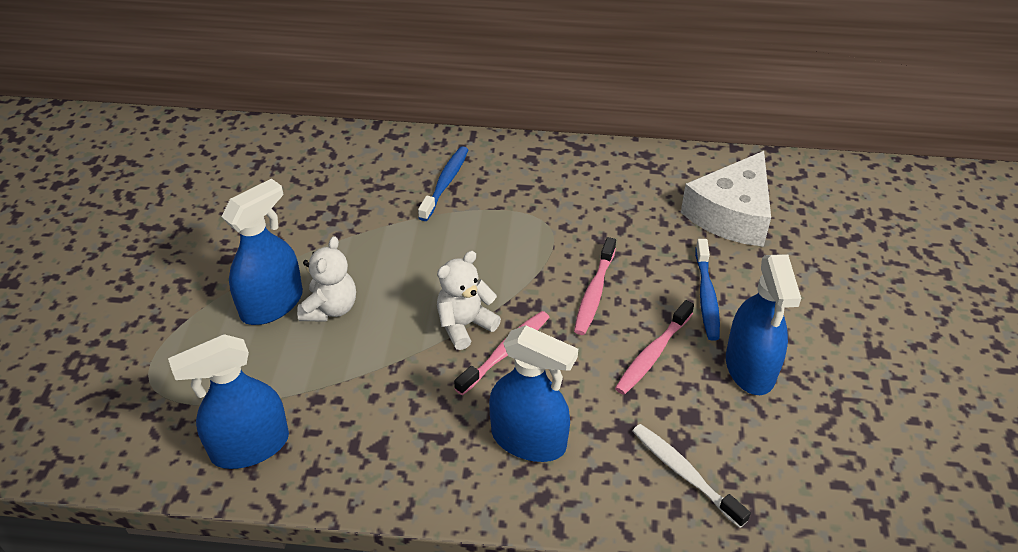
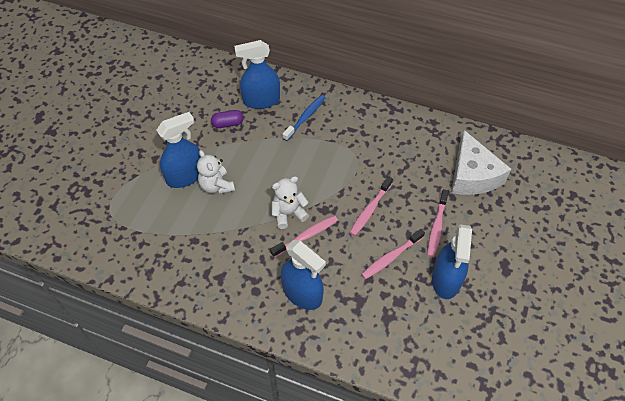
camera: 15 degrees right, 10 degrees up
(250, 446) = (151, 260): blue spray bottle -> blue spray bottle (261, 100)
(321, 214) = (228, 124): none -> purple capsule
(330, 308) = (216, 186): white teddy bear -> white teddy bear turned 120 degrees clockwise
(684, 473) = (383, 336): white toothbrush -> none
(706, 296) = (436, 227): blue toothbrush -> pink toothbrush
(732, 214) = (472, 175): white cheese -> white cheese turned 60 degrees counterclockwise

